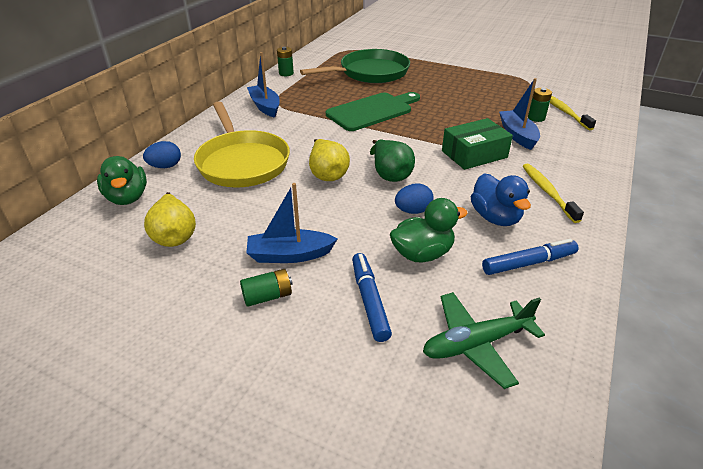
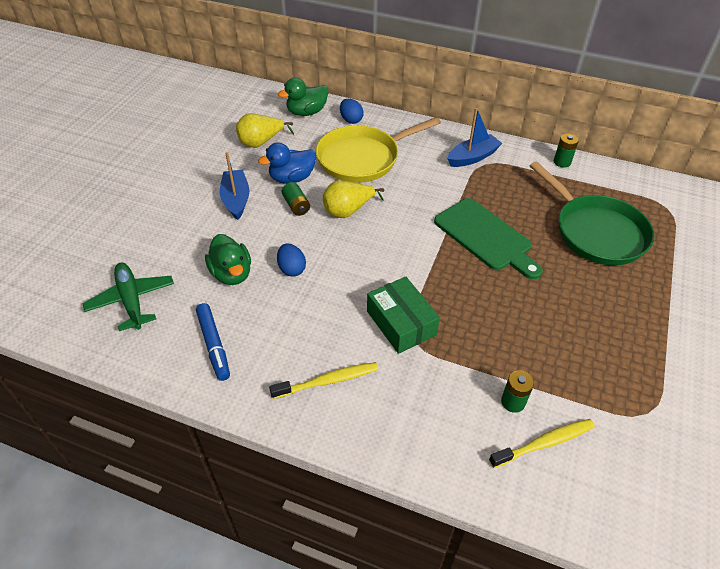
camera: 85 degrees right, 10 degrees up
(267, 296) = (194, 194): green battery -> green battery (296, 206)
(369, 301) = (182, 244): blue marker -> none
(390, 174) = (351, 253): green pear -> none
(495, 217) = (281, 329): blue duck -> blue duck (292, 178)
(517, 135) = (456, 372): blue boat -> none

